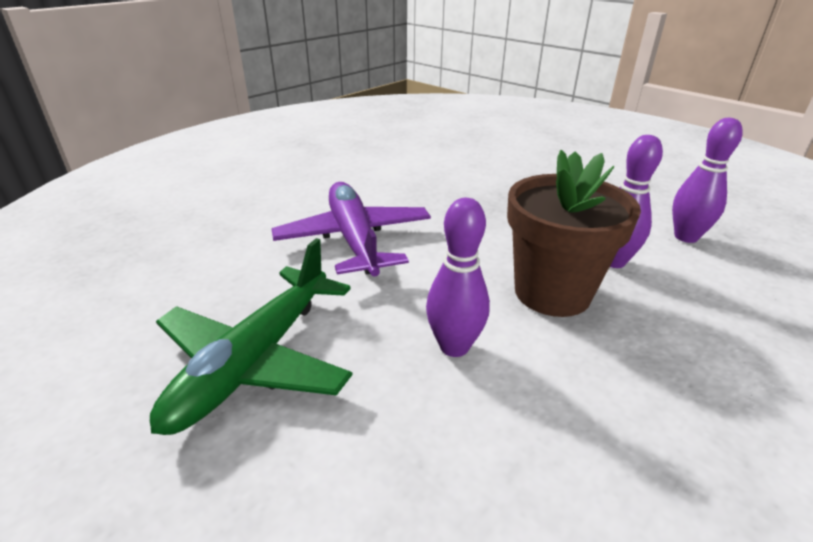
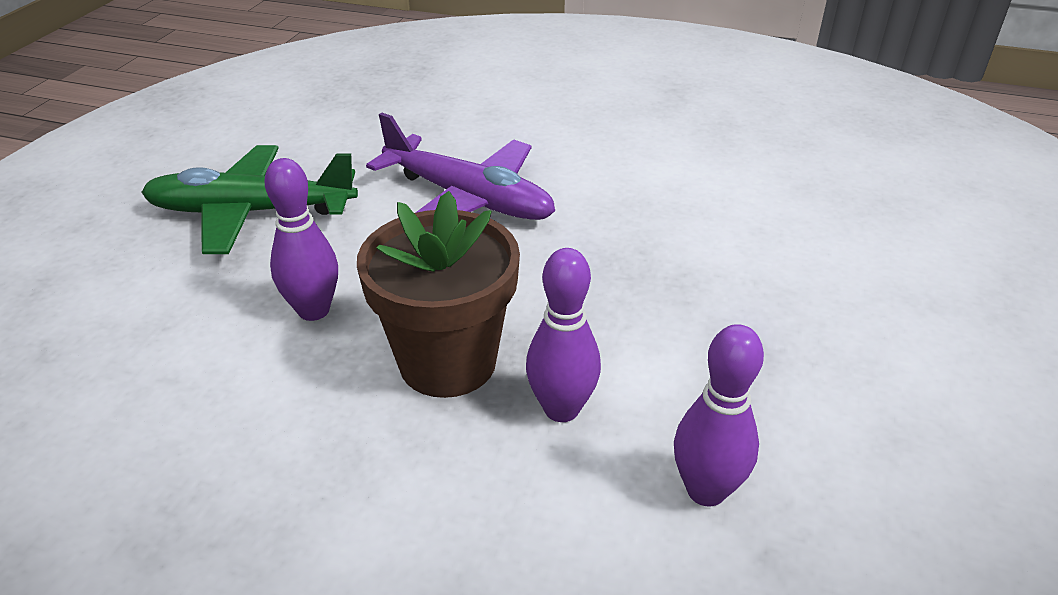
camera: 65 degrees right, 5 degrees up
(354, 240) = (467, 199): purple plane -> purple plane turned 75 degrees clockwise

